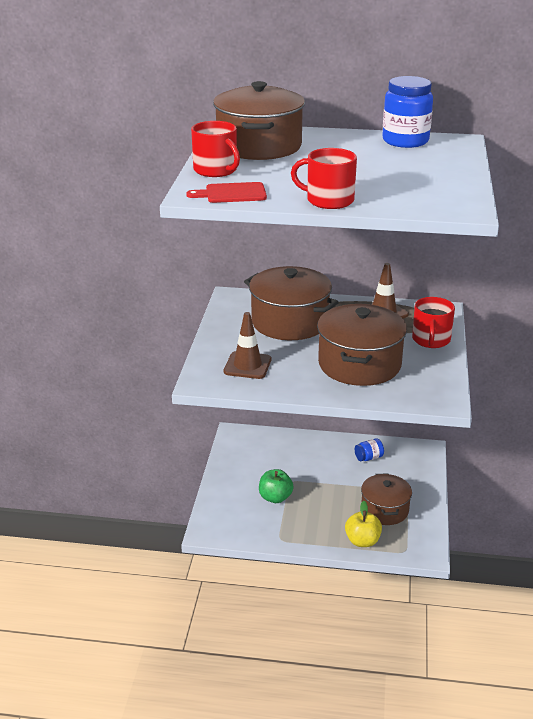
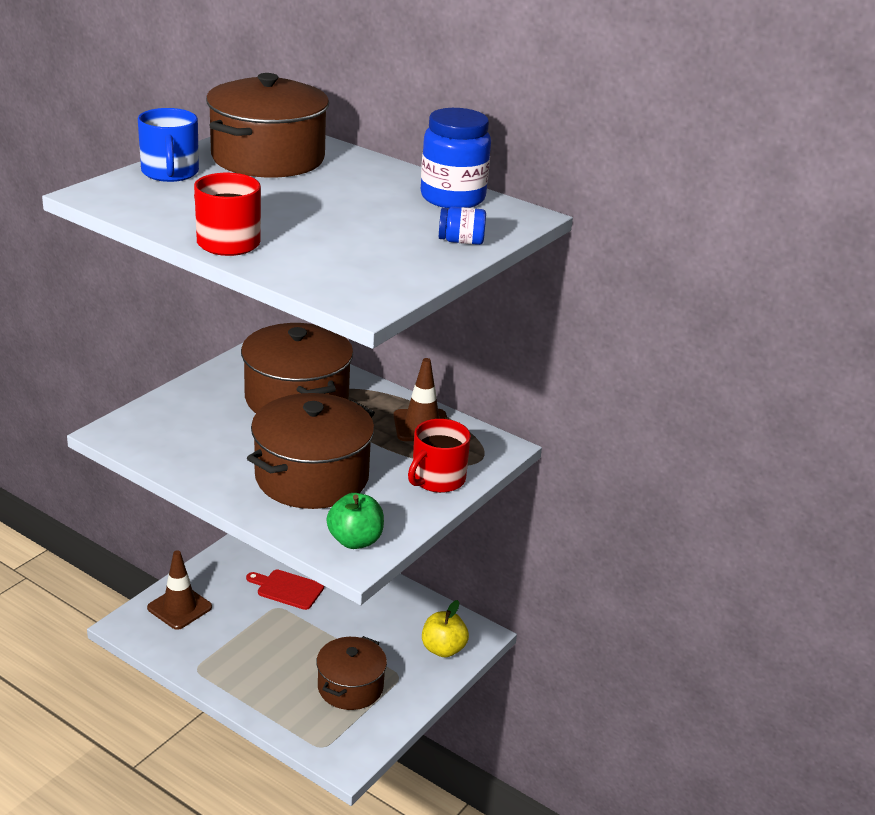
camera: 25 degrees right, 0 degrees up
(216, 170) = (170, 172): red mug -> blue mug
(232, 193) = (138, 203): red cutting board -> red cutting board (287, 589)
(247, 365) = (185, 432): brown traffic cone -> brown traffic cone (179, 607)
(275, 497) = (240, 618): green apple -> green apple (355, 540)
(362, 541) = (285, 712): yellow apple -> yellow apple (443, 649)
(368, 457) = (397, 616): blue jar -> blue jar (461, 241)

